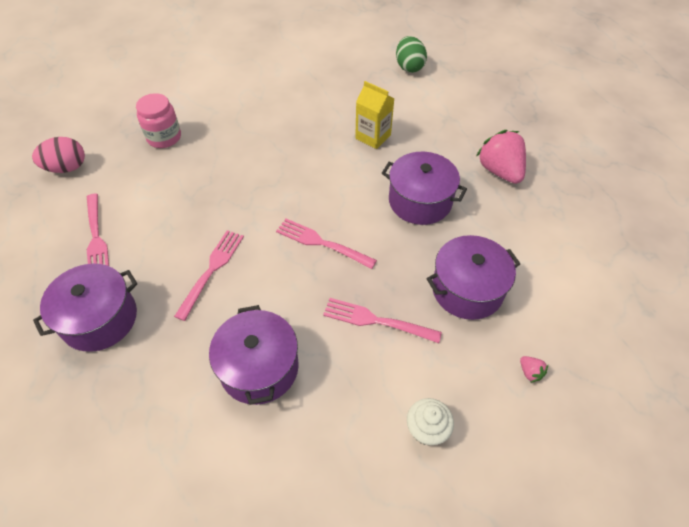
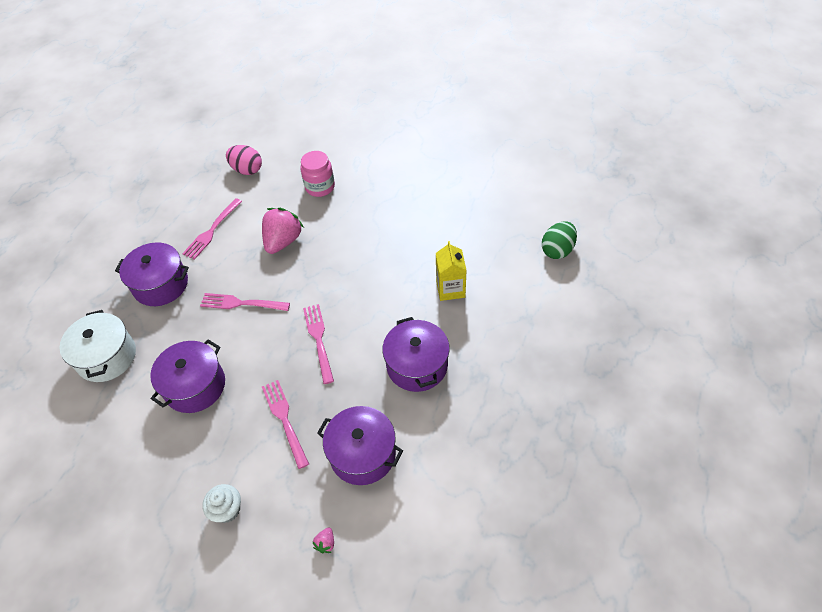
camera: 50 degrees right, 0 degrees up
(124, 427) = (107, 357): none -> white pot
(212, 270) = (241, 303): pink fork -> pink fork turned 150 degrees counterclockwise
(500, 171) = (506, 393): pink strawberry -> pink strawberry (283, 241)

